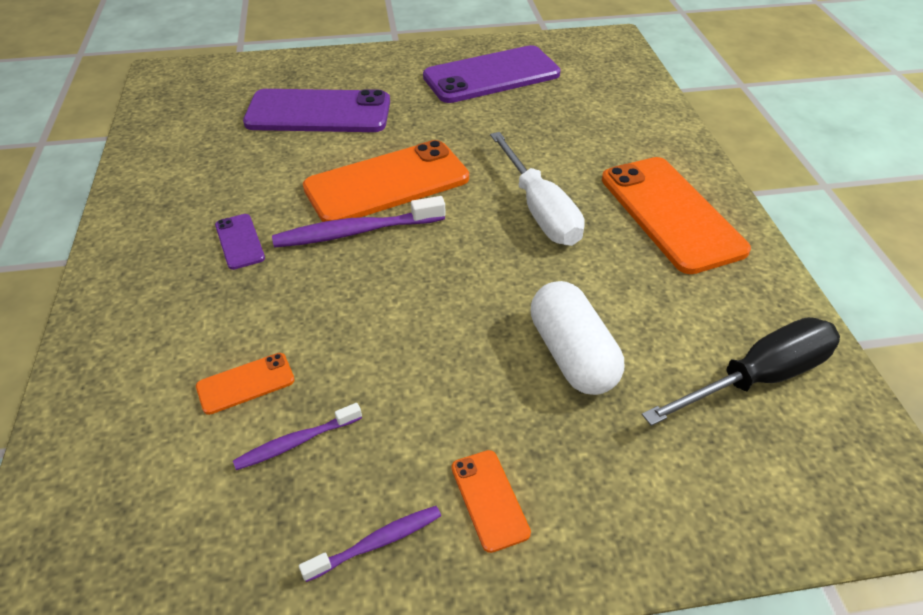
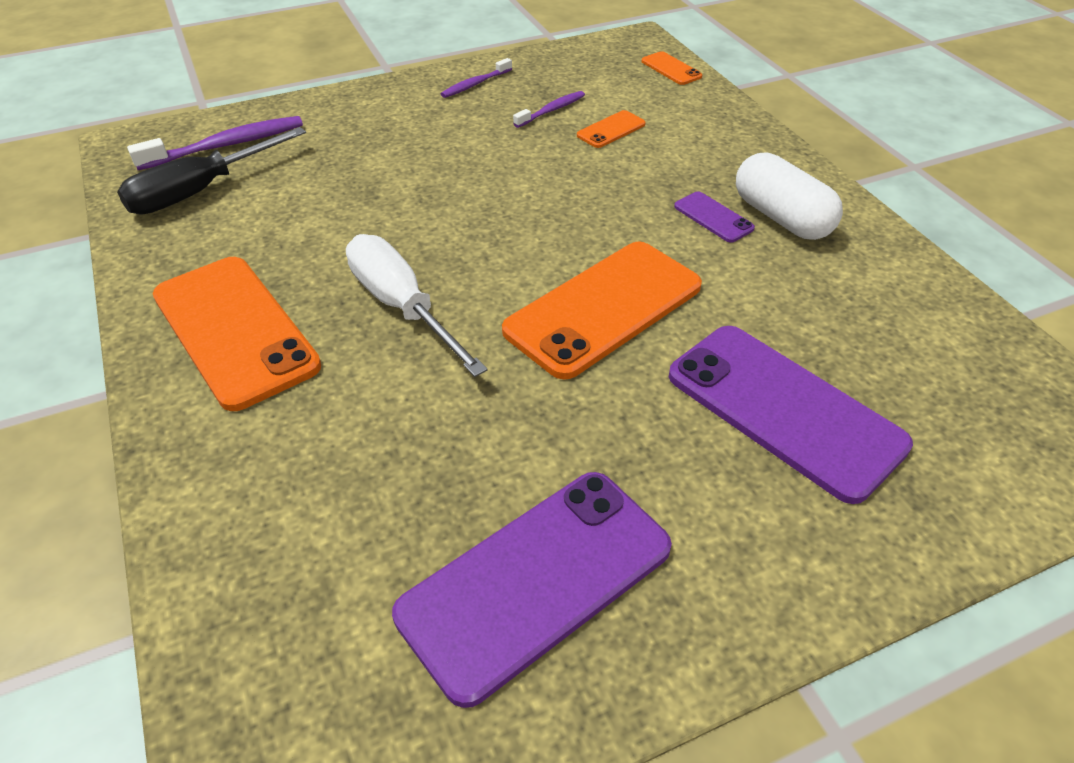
camera: 165 degrees right, 0 degrees up
(318, 112) = (784, 410): purple phone -> purple phone turned 60 degrees clockwise
(355, 232) = (603, 246): purple toothbrush -> purple toothbrush (226, 145)
(489, 499) = (412, 106): orange phone -> orange phone (671, 69)
(572, 354) = (359, 182): white capsule -> white capsule (781, 218)

